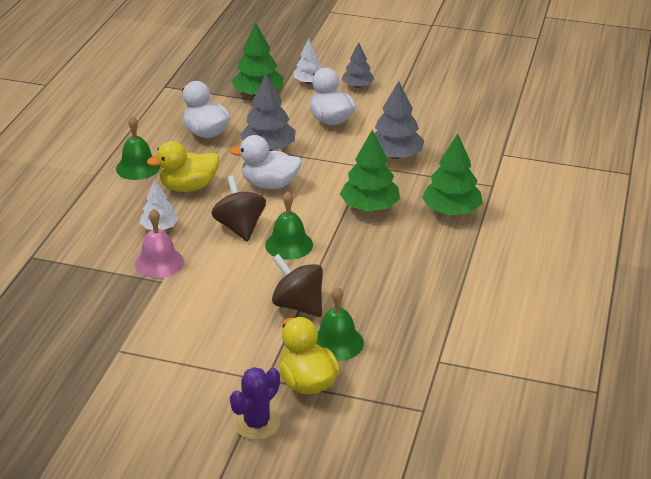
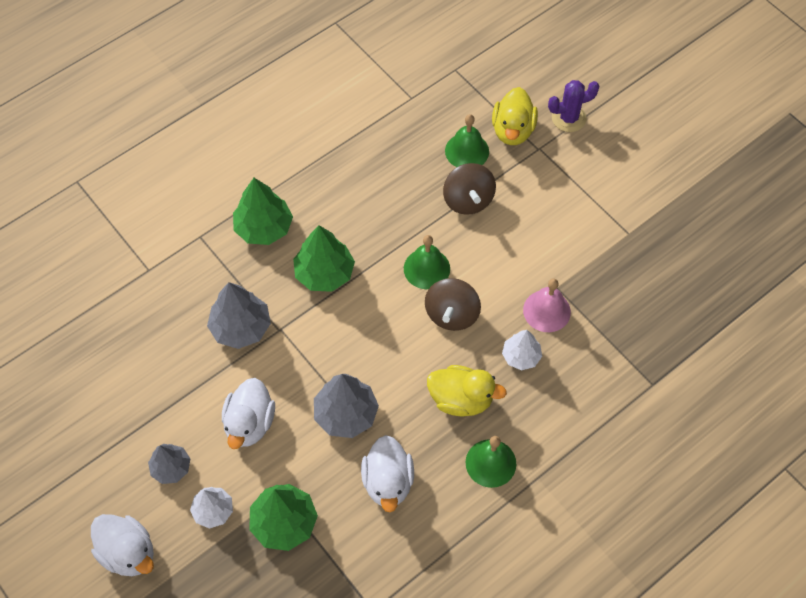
camera: 145 degrees left, 25 degrees up
(269, 184) = (385, 357): white duck -> white duck (128, 552)

